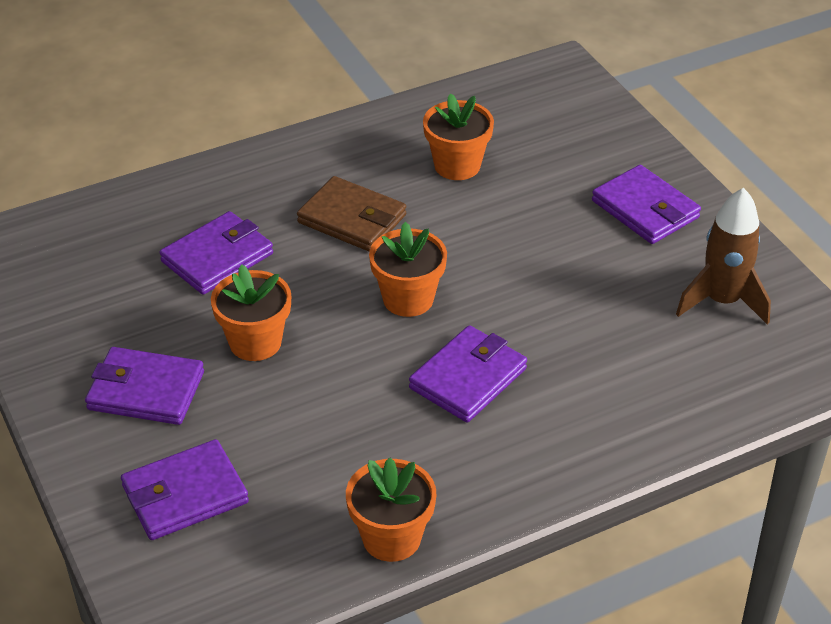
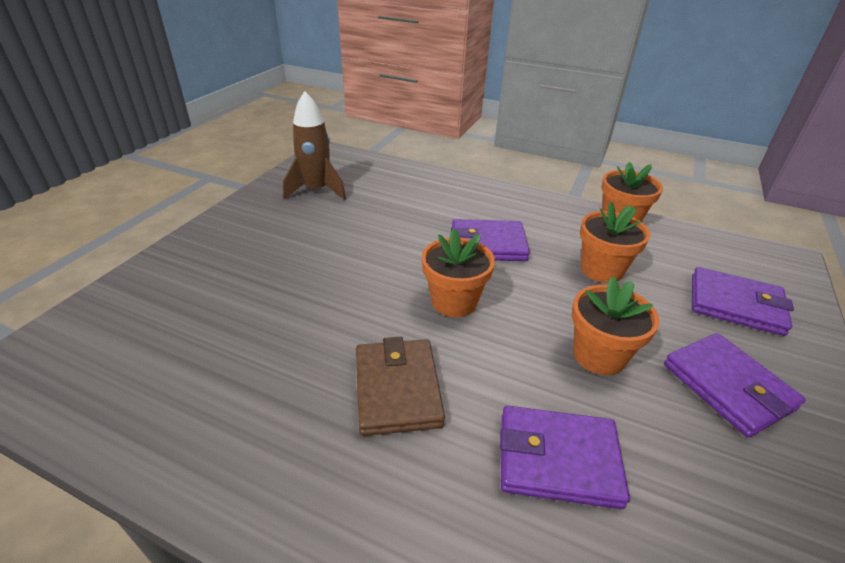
camera: 130 degrees left, 5 degrees down
(457, 165) = (252, 360): orange flower pot -> orange flower pot (601, 270)
(645, 209) = (242, 241): purple wallet -> none

